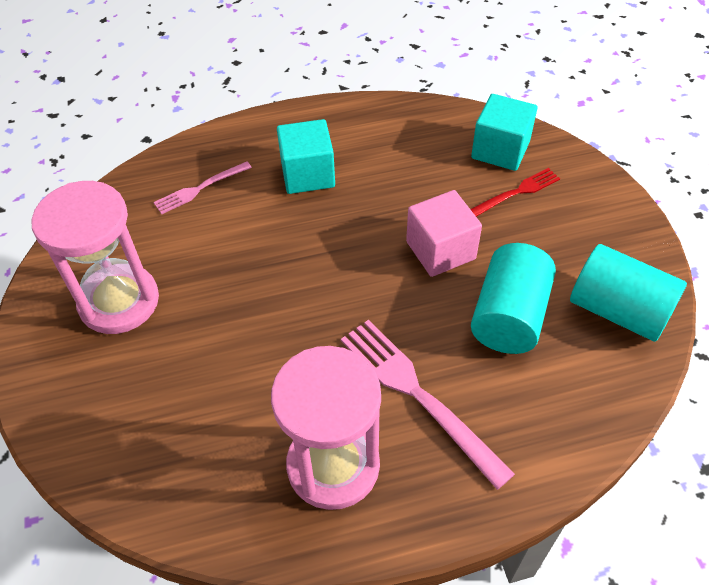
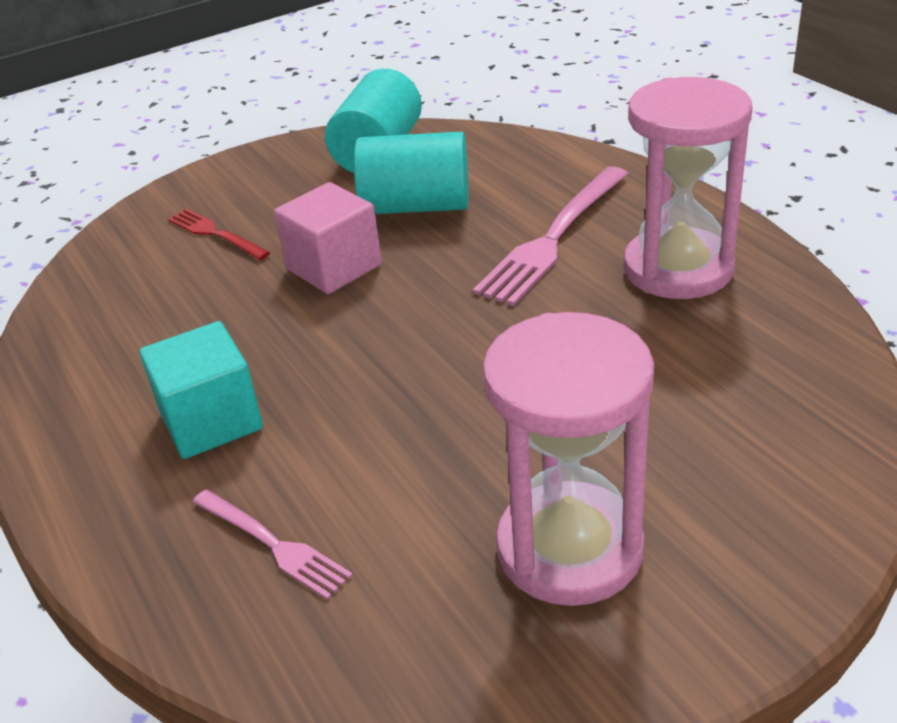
camera: 105 degrees left, 15 degrees down
(500, 150) = (134, 259): turquoise cube -> none

